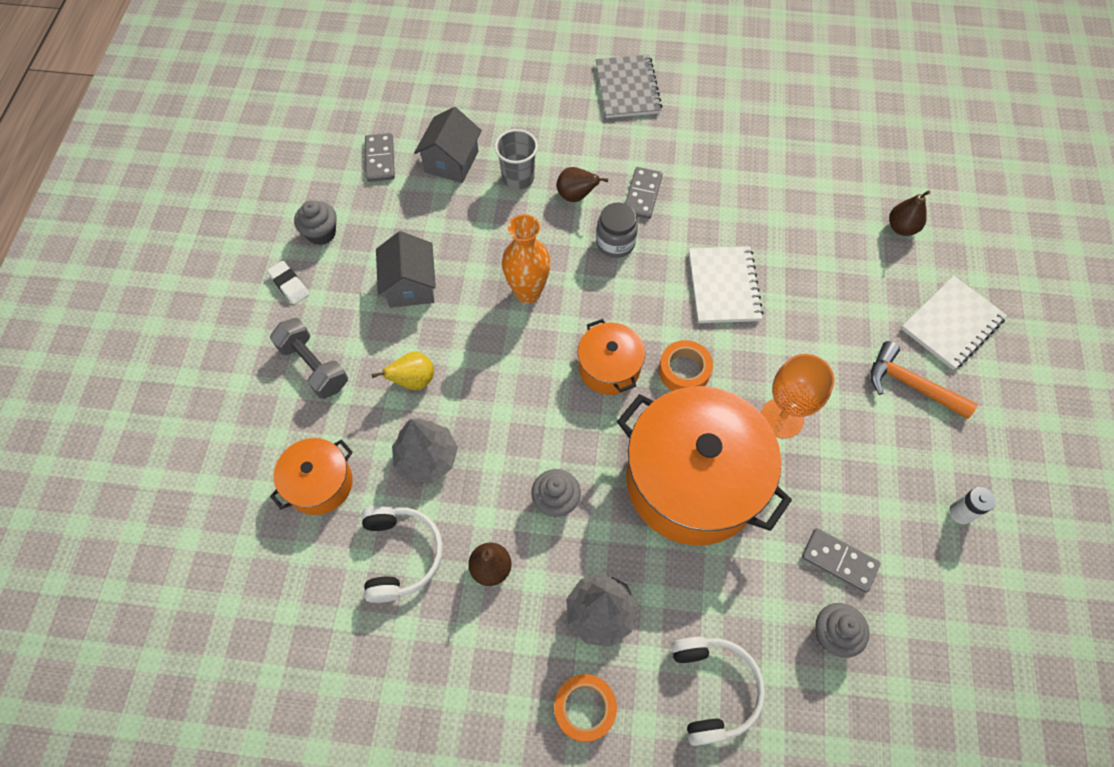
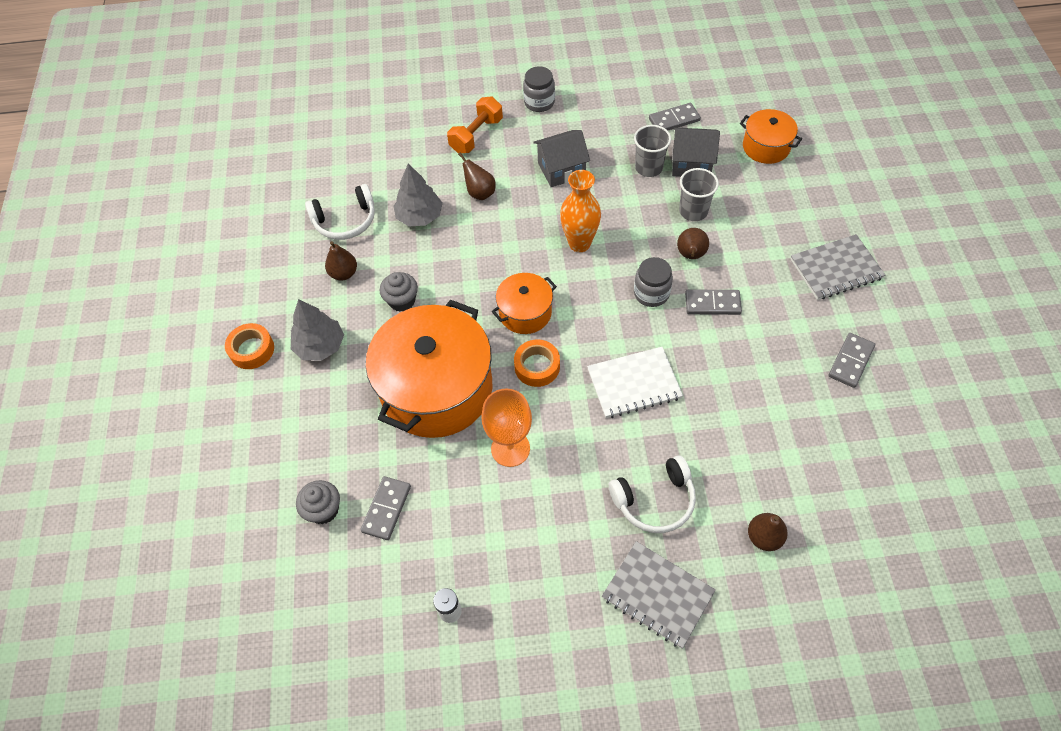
camera: 80 degrees right, 5 degrees down
(289, 284) = (539, 102): white eraser -> grey jar
(314, 366) = (476, 135): grey dumbbell -> orange dumbbell
(320, 483) = (388, 164): orange pot -> orange pot (766, 147)
(321, 233) = (590, 106): grey cupcake -> none
(413, 380) = (480, 193): yellow pear -> brown pear
(441, 201) = (648, 167): none -> grey cup
(713, 689) = (272, 429): white headphones -> white headphones (655, 500)
(733, 111) = (850, 361): none -> grey domino
(910, 385) = (574, 558): orange hammer -> none
(952, 324) = (657, 595): white notebook -> grey notebook

